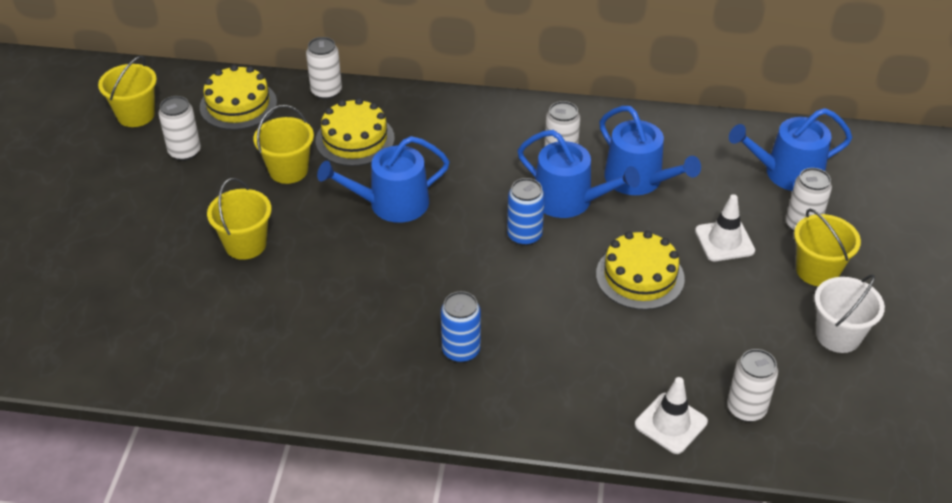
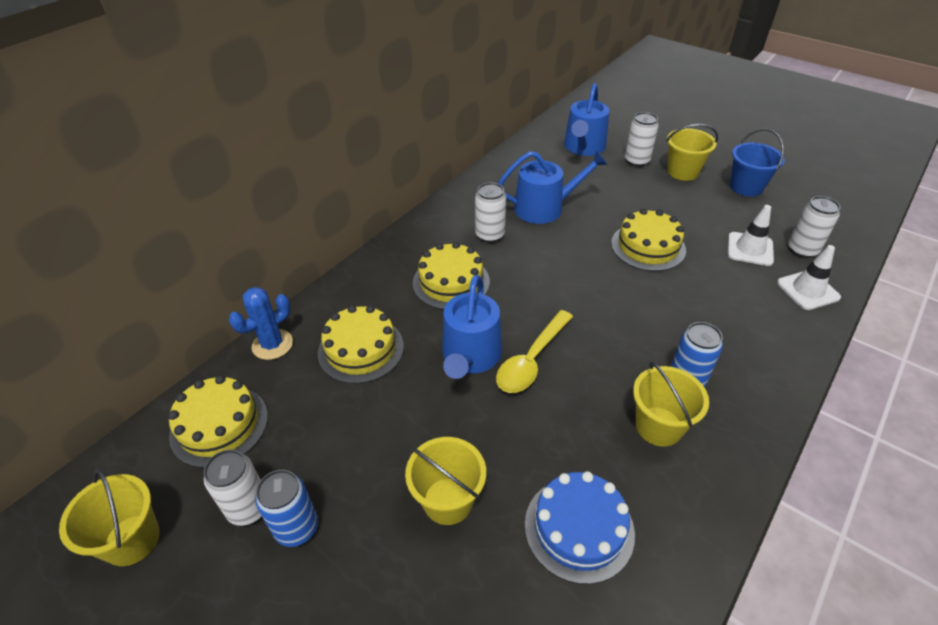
camera: 60 degrees left, 0 degrees up
(263, 322) = (579, 528): none -> blue cake
(288, 170) = (361, 418): yellow bucket -> yellow bucket (658, 426)
(326, 91) = (272, 344): white can -> blue cactus
(414, 242) = (531, 360): none -> yellow spoon
(472, 158) = (451, 282): none -> yellow cake
(524, 235) = (567, 288): blue can -> blue can (296, 528)
(569, 200) = (543, 249): blue watering can -> none
(724, 241) = (633, 196): white traffic cone -> white traffic cone (750, 249)
(838, 335) = (746, 187): white bucket -> blue bucket

